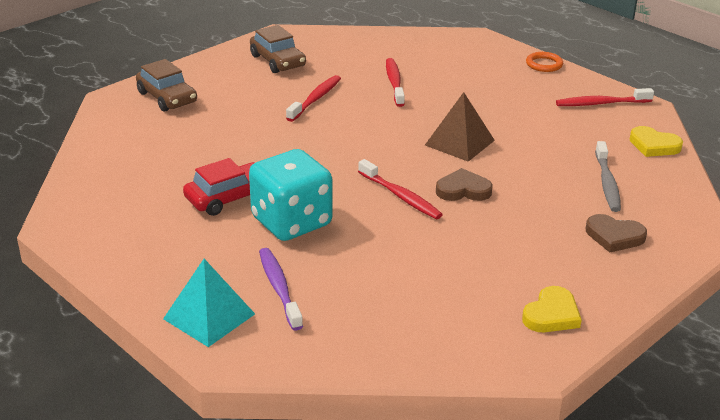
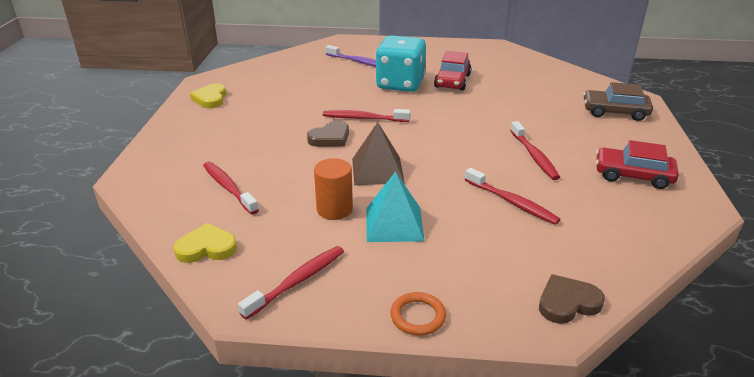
camera: 140 degrees right, 0 degrees up
(209, 316) = (371, 46): turquoise pyramid -> turquoise pyramid (394, 224)
(278, 61) = (633, 175): brown car -> red car
(531, 130) = (334, 209): none -> orange cylinder
(607, 182) = (229, 188): grey toothbrush -> red toothbrush
(614, 236) = (198, 150): brown heart -> brown heart (567, 303)

